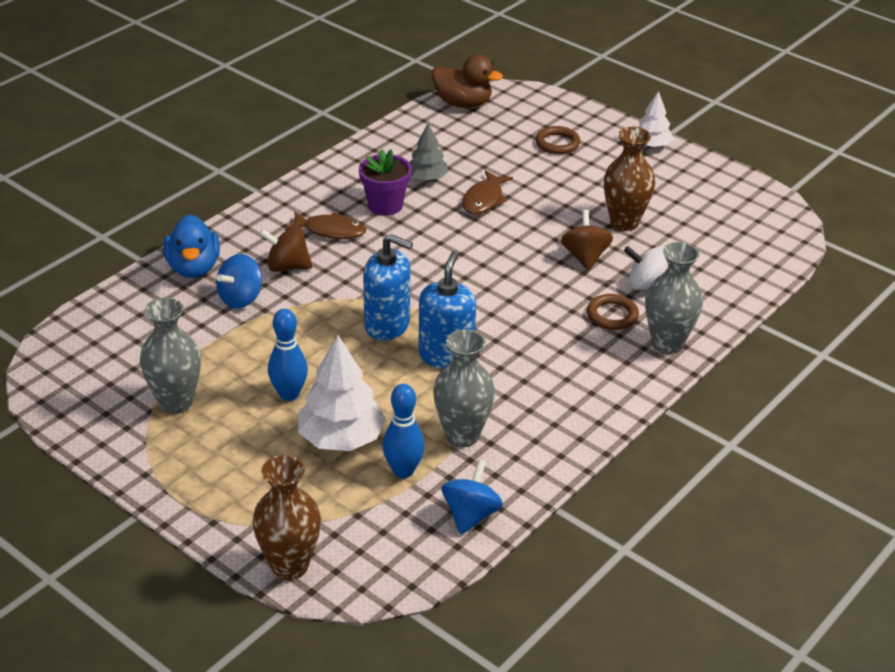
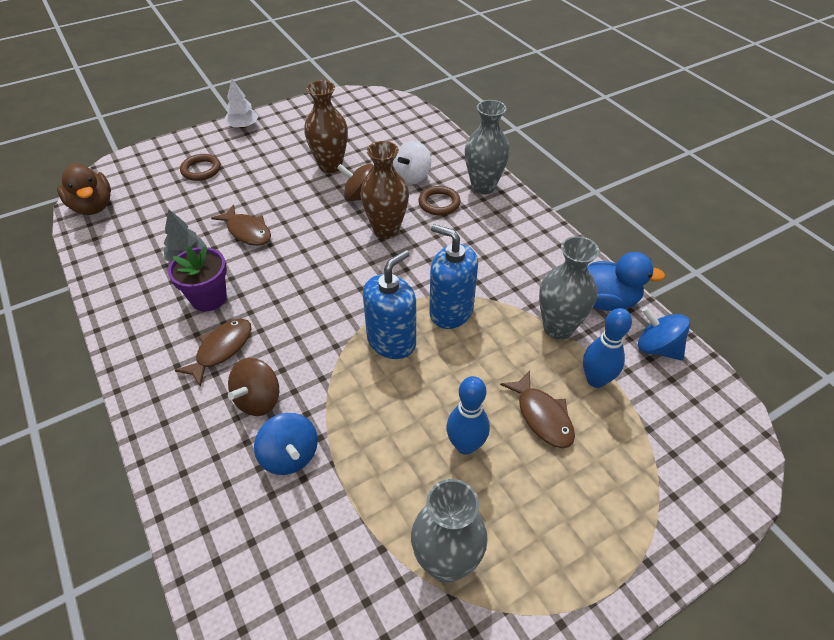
camera: 70 degrees left, 10 degrees up
(194, 268) = (208, 493): blue duck -> blue duck (604, 301)
(290, 566) = (715, 501): brown vase -> brown vase (386, 230)
(341, 438) = (542, 416): white tree -> brown fish
(463, 103) = (93, 206): brown duck -> brown duck turned 105 degrees clockwise

